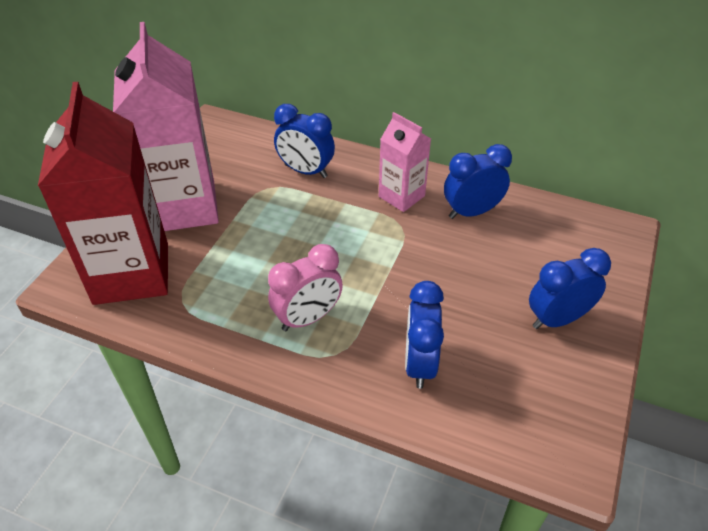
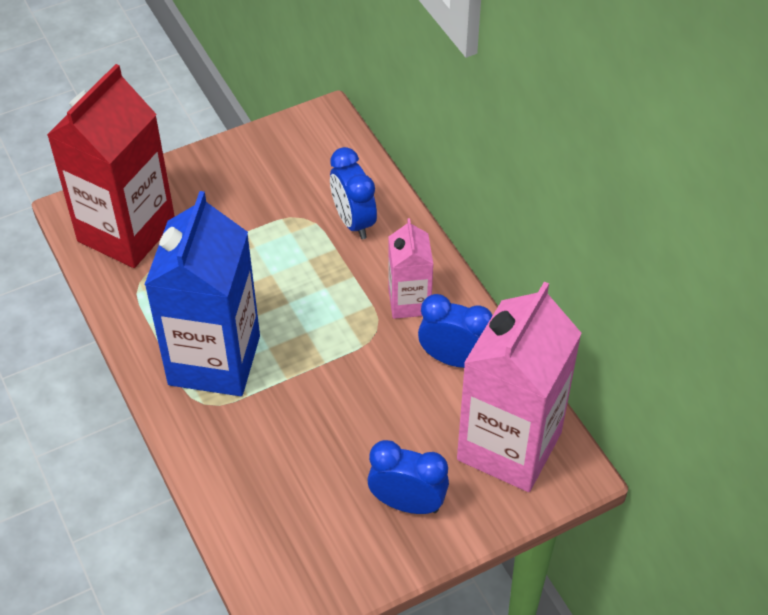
camera: 40 degrees right, 5 degrees up
(183, 206) = (219, 193): pink carton -> pink carton (509, 446)
(308, 318) = (214, 360): pink clock -> blue carton
(419, 363) = (256, 456): blue clock -> none

